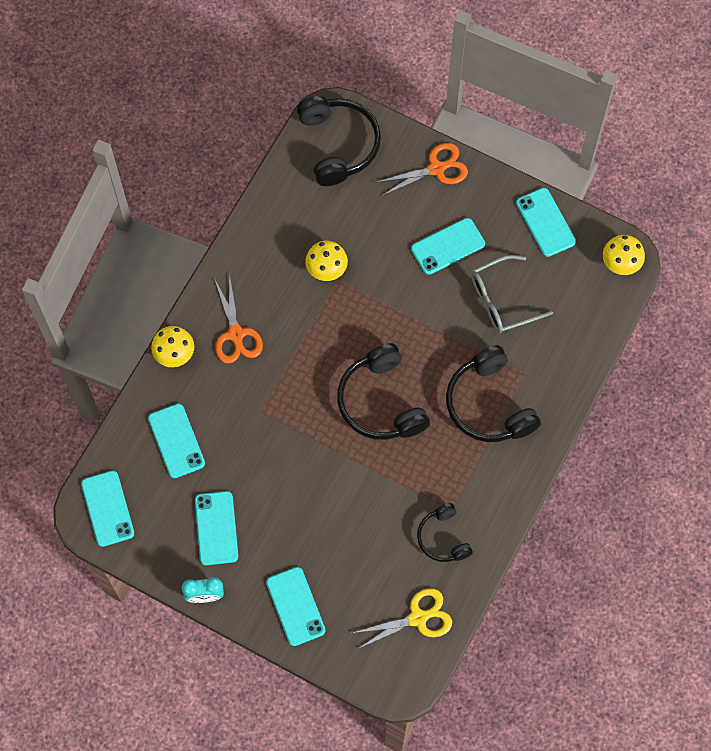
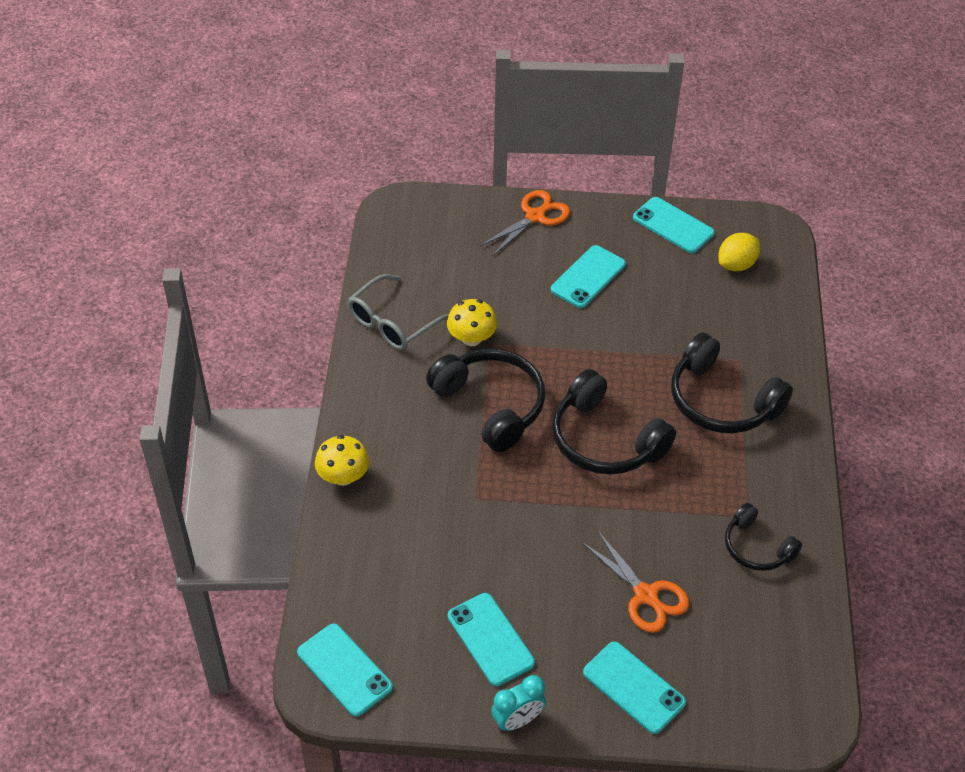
camera: 25 degrees left, 20 degrees down
(176, 441) = (392, 564): turquoise phone -> none
(236, 335) = (405, 433): orange scissors -> orange scissors (646, 596)
(338, 144) = (421, 228): black headphones -> black headphones (491, 405)
(418, 618) = (782, 641): yellow scissors -> none
(502, 300) = (674, 304): grey glasses -> grey glasses (393, 323)
(575, 282) = (736, 265): none -> yellow lemon
(621, 263) = (769, 234): yellow mushroom -> none

